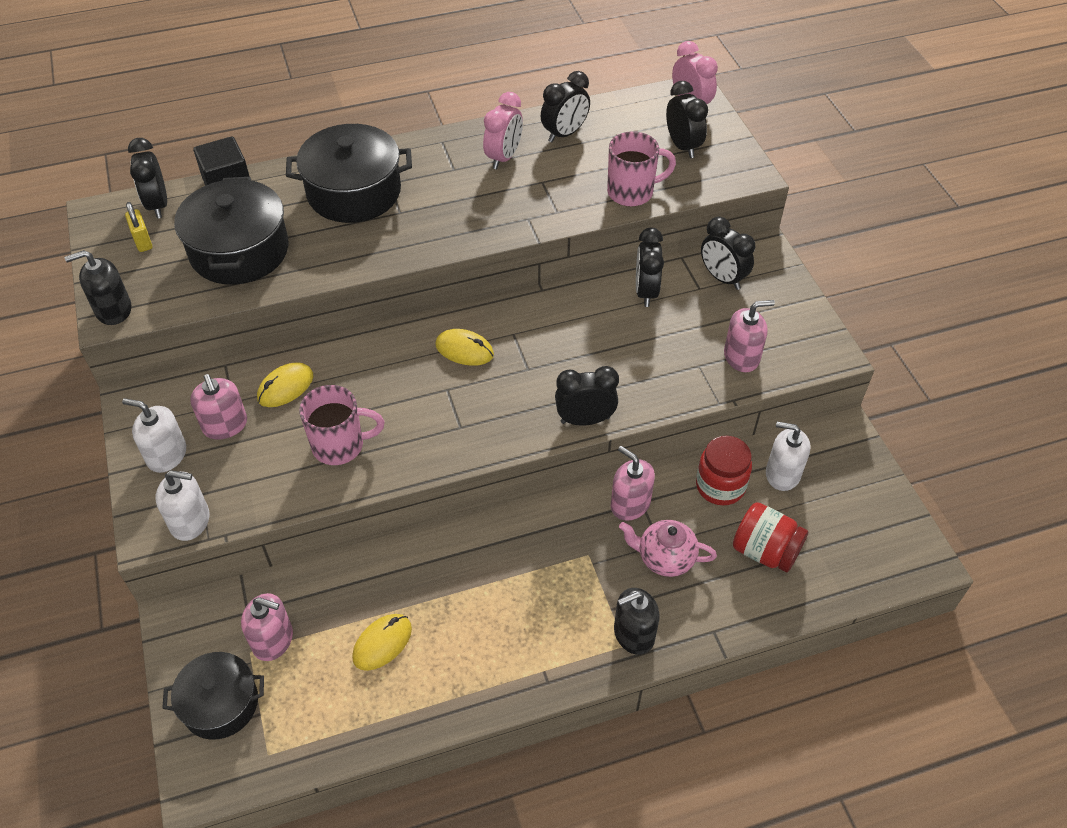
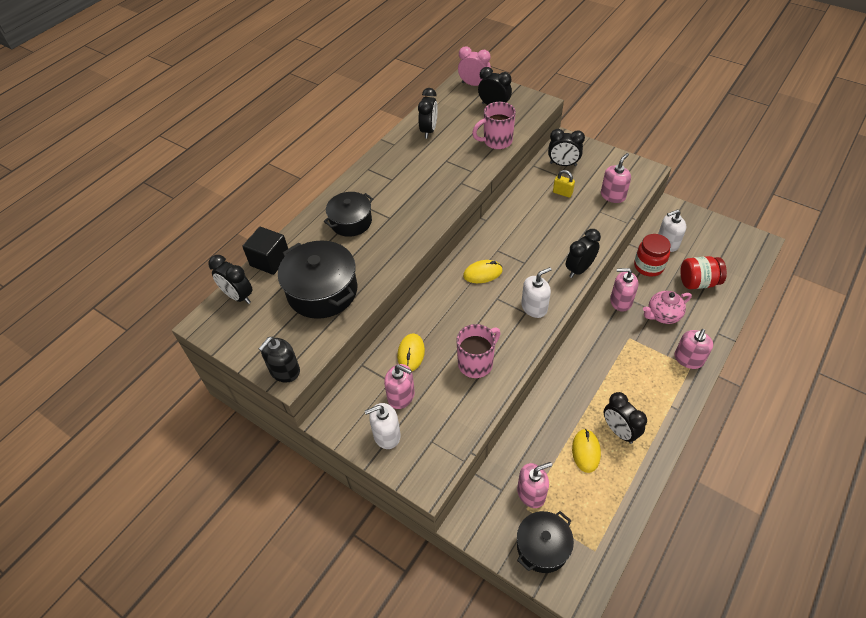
camera: 35 degrees left, 0 degrees up
(143, 241) = (254, 322): yellow padlock -> yellow padlock (562, 193)
(190, 521) = (443, 459): white soap dispenser -> white soap dispenser (534, 307)
(354, 192) = (351, 222): black pot -> black pot, size x0.64
(504, 157) = (411, 159): pink clock -> none
(632, 192) = (496, 141): pink mug -> pink mug turned 150 degrees counterclockwise
(633, 634) = (688, 359): black soap dispenser -> pink soap dispenser
(646, 292) = (536, 191): black clock -> black clock (619, 431)

